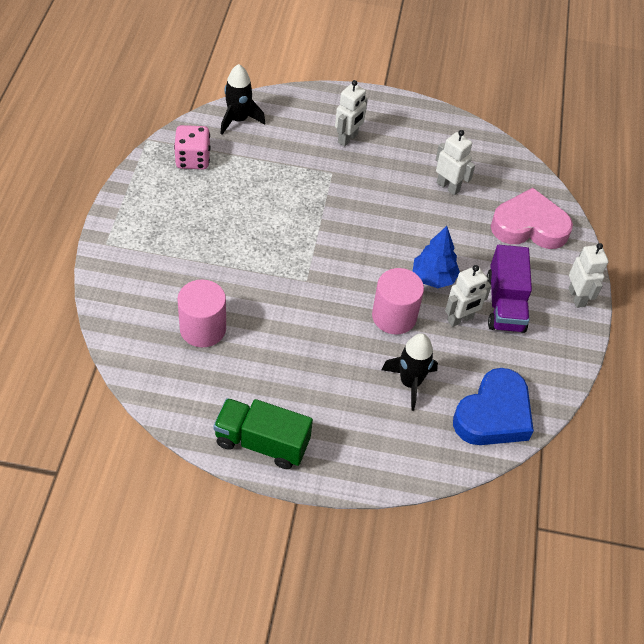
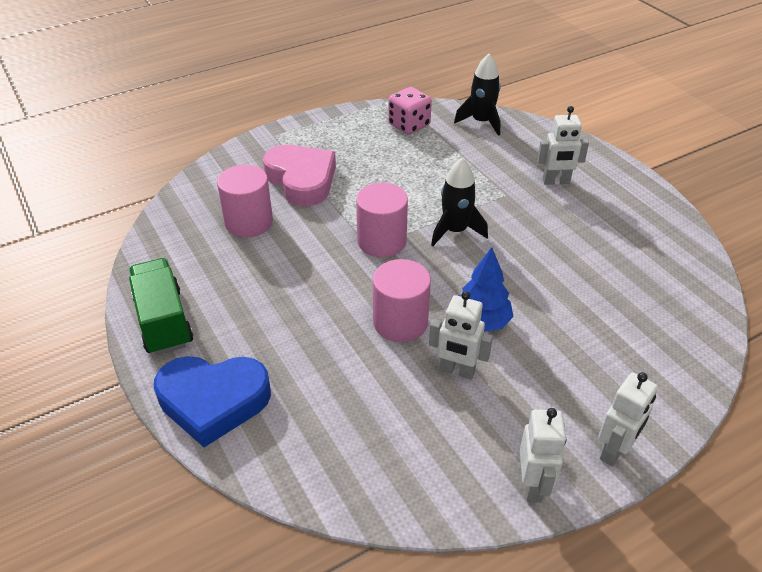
camera: 55 degrees right, 10 degrees down
(308, 270) = (381, 241): none -> pink cylinder
(410, 383) = (335, 379): black rocket -> black rocket (455, 231)
(448, 187) = (602, 268): white robot -> white robot (533, 485)
(493, 414) = (367, 471): blue heart -> blue heart (213, 401)
(505, 304) = (521, 394): purple truck -> none
(529, 226) = (647, 353): pink heart -> pink heart (301, 180)

